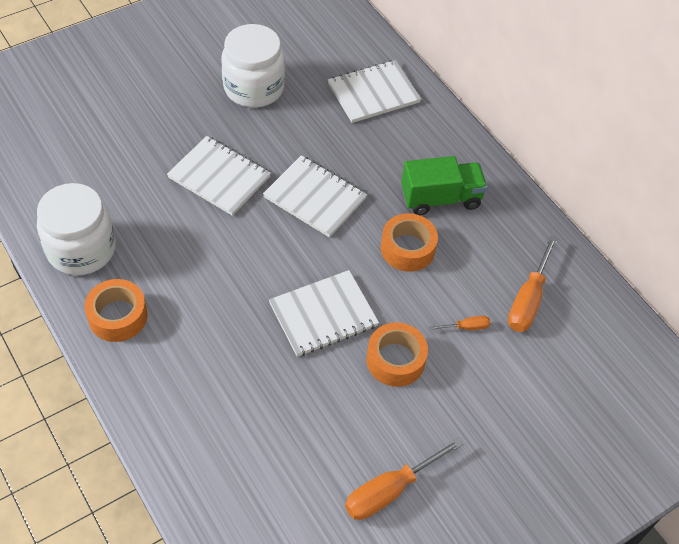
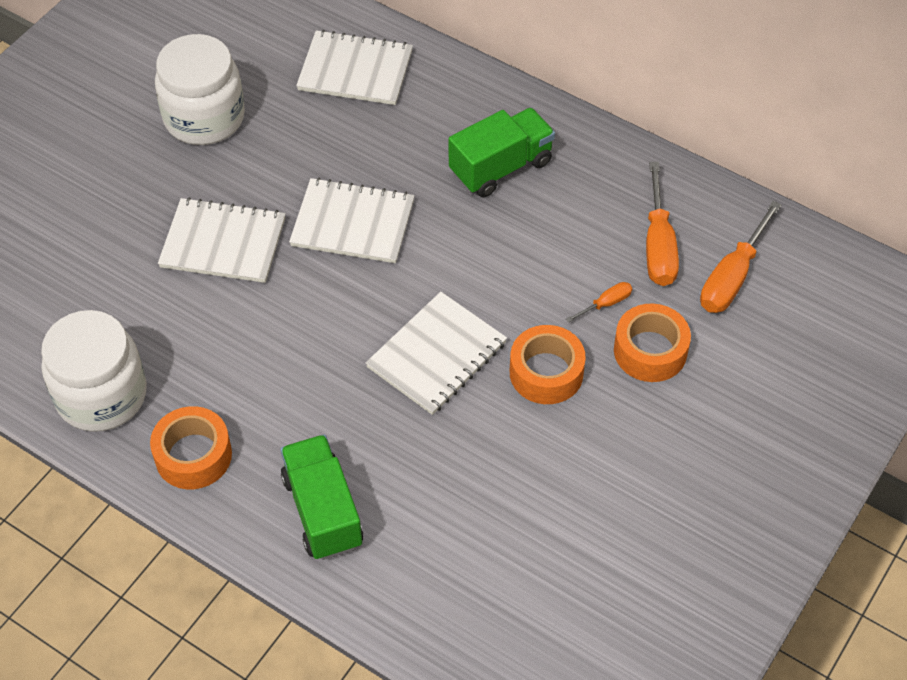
camera: 20 degrees left, 0 degrees up
(183, 394) = (322, 511): none -> green truck
(373, 93) = (355, 70): white notebook -> white notebook turned 60 degrees clockwise
(389, 491) = (614, 518): orange screwdriver -> orange screwdriver (732, 278)
(407, 249) = (493, 241): orange tape -> orange tape (650, 351)

